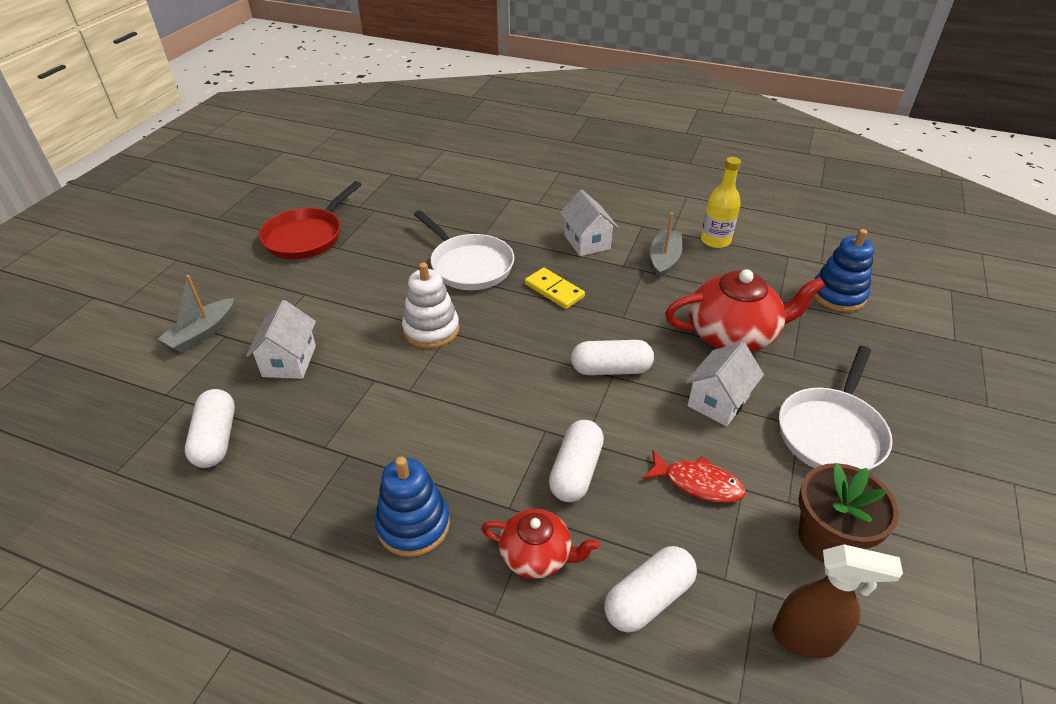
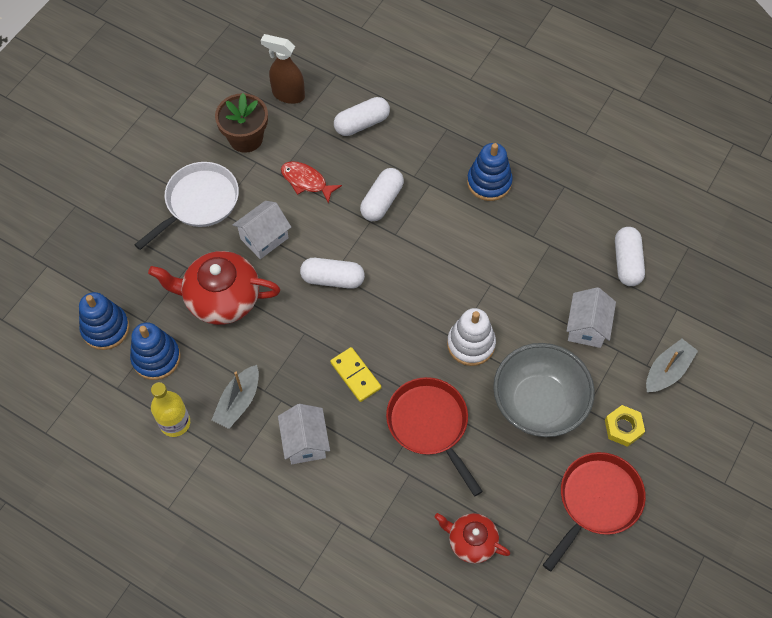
camera: 170 degrees left, 20 degrees up
(267, 285) = (623, 427): none -> yellow nut
(355, 292) = (538, 403): none -> grey bowl
(469, 265) = (430, 425): white pan -> red pan
(537, 555) = (417, 154): red teapot -> red teapot (471, 541)
(767, 280) = (156, 358): none -> blue stacking toy

